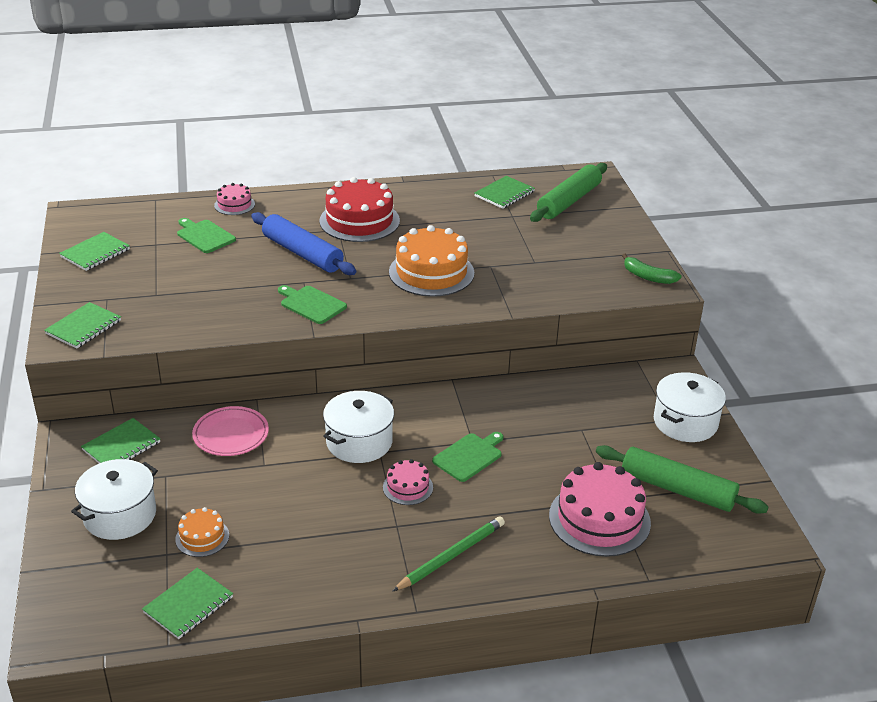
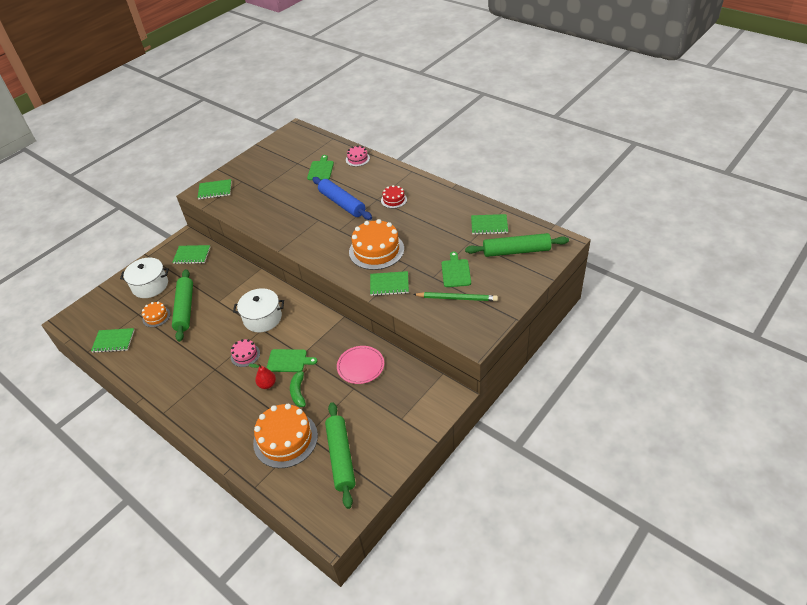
camera: 55 degrees right, 10 degrees up
(95, 253) = (271, 155): green notebook -> green notebook (389, 284)
(231, 434) = (229, 278): pink plate -> pink plate (360, 366)
(231, 502) = (185, 309): none -> green rolling pin
(302, 253) = (342, 203): blue rolling pin -> blue rolling pin turned 45 degrees counterclockwise
(311, 304) = (302, 234): green cutting board -> green cutting board (456, 272)
(359, 221) = (394, 200): red cake -> red cake, size x0.51
(451, 556) = (209, 401): green pencil -> green pencil (457, 298)
(487, 492) = (267, 384): none -> red pear
(599, 519) = (285, 439): pink cake -> orange cake
(648, 277) = (475, 327): green banana -> green banana (298, 391)
(685, 422) = (406, 427): white pot -> none

